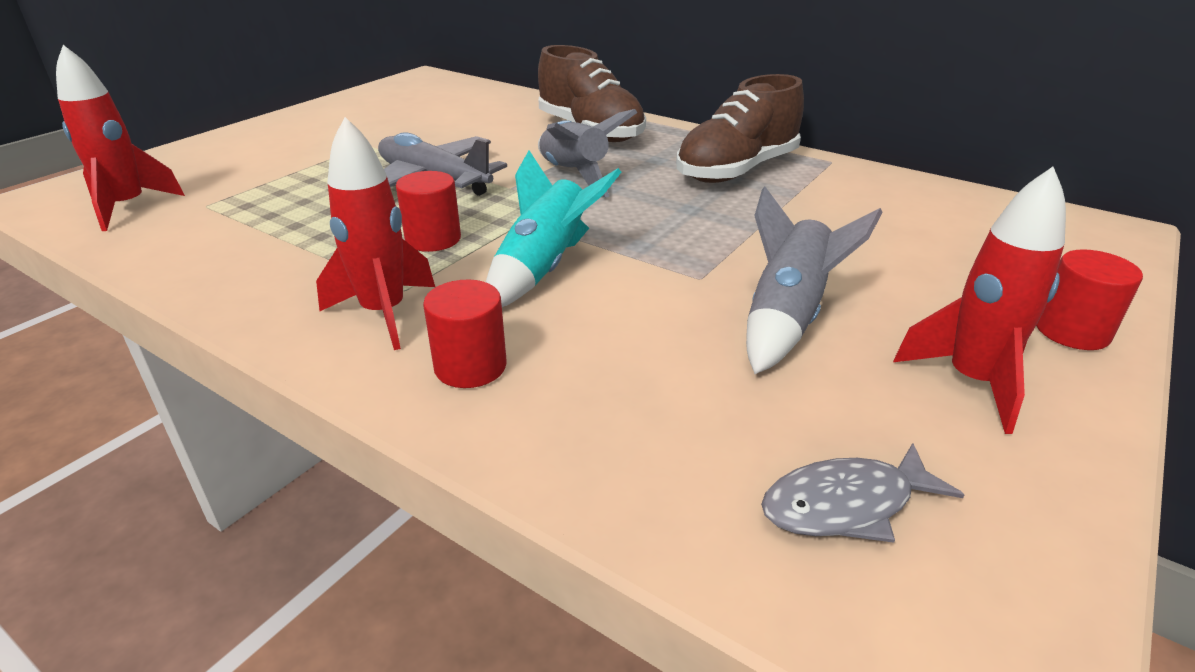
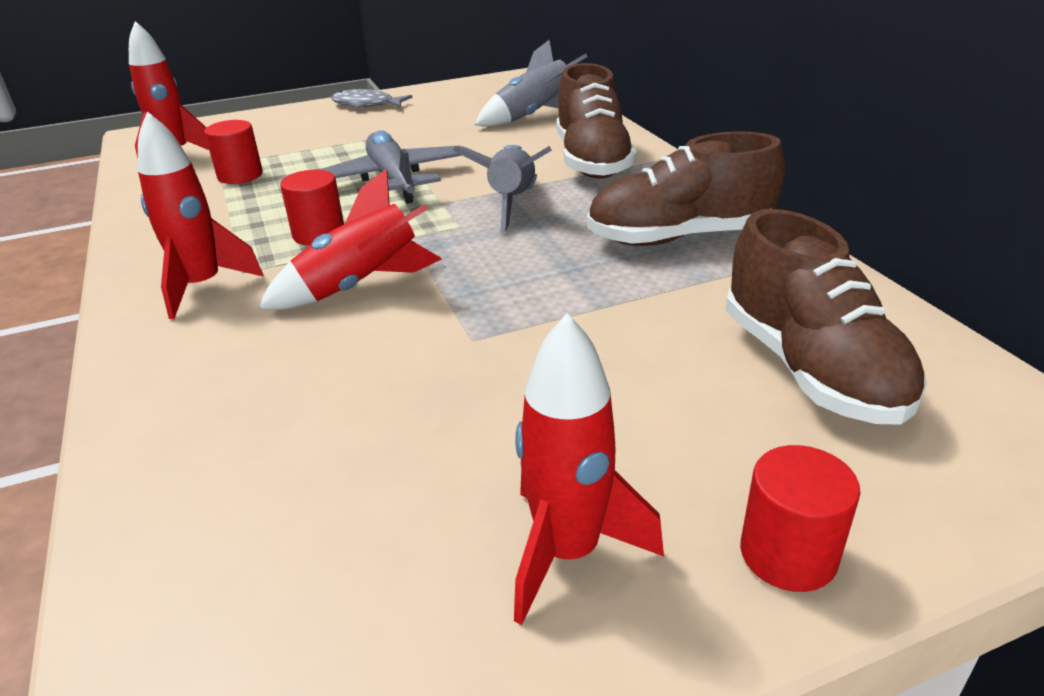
camera: 35 degrees right, 0 degrees up
(470, 366) = (194, 351): red cylinder -> red cylinder (240, 175)
(544, 268) = (360, 286): turquoise rocket -> red rocket
(786, 318) = (488, 408): grey rocket -> grey rocket (533, 116)
(846, 505) = (267, 601): grey fish -> grey fish (366, 105)
(933, 228) = (810, 369): none -> brown shoe

